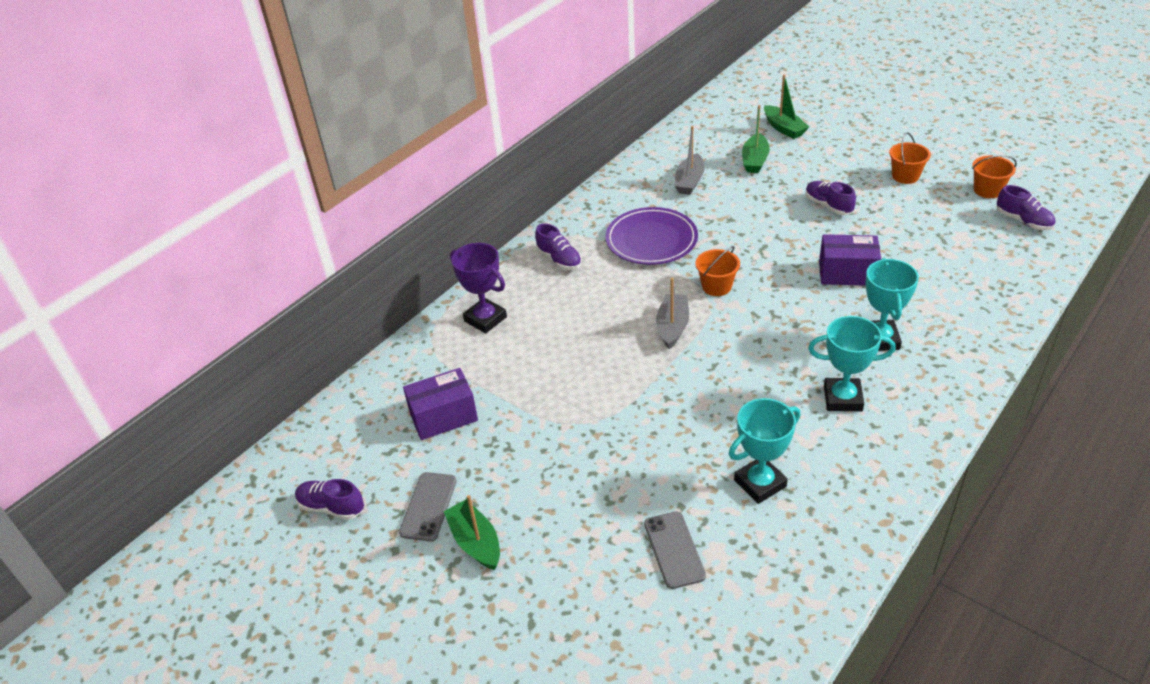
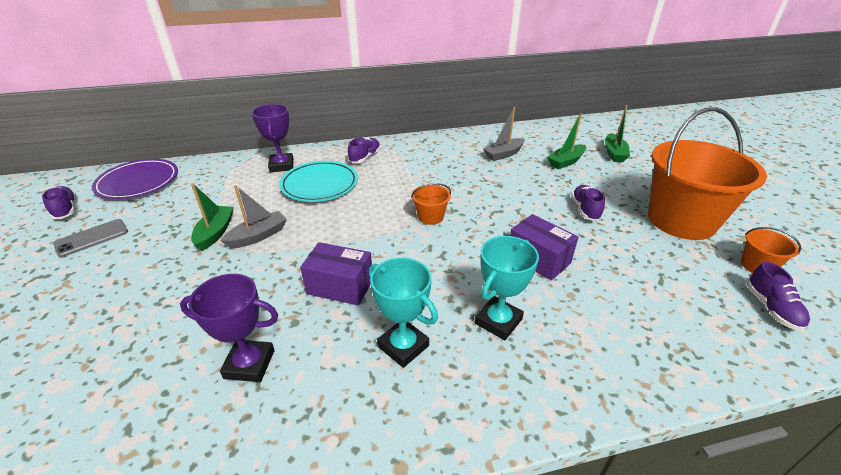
camera: 35 degrees right, 5 degrees down
(443, 417) = (181, 199): purple box -> purple box (340, 286)
(475, 542) = (69, 272): green boat -> green boat (215, 233)
(559, 260) = (365, 157): purple shoe -> purple shoe turned 150 degrees counterclockwise
(563, 315) = (319, 184): none -> turquoise plate
(651, 240) = (431, 172): purple plate -> purple plate (138, 182)
(672, 327) = (366, 224): grey boat -> grey boat (258, 236)
(674, 550) = (128, 366): grey phone -> none
(760, 483) = (249, 364): turquoise trophy -> purple trophy
(905, 176) = (681, 220): orange bucket -> orange bucket, size x2.43

